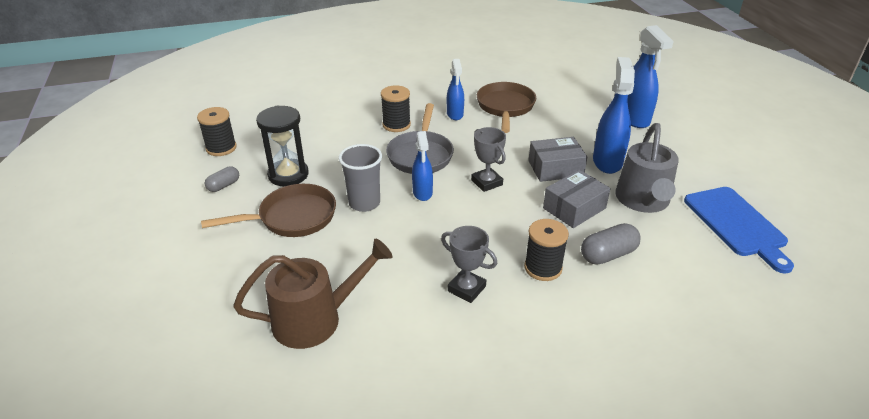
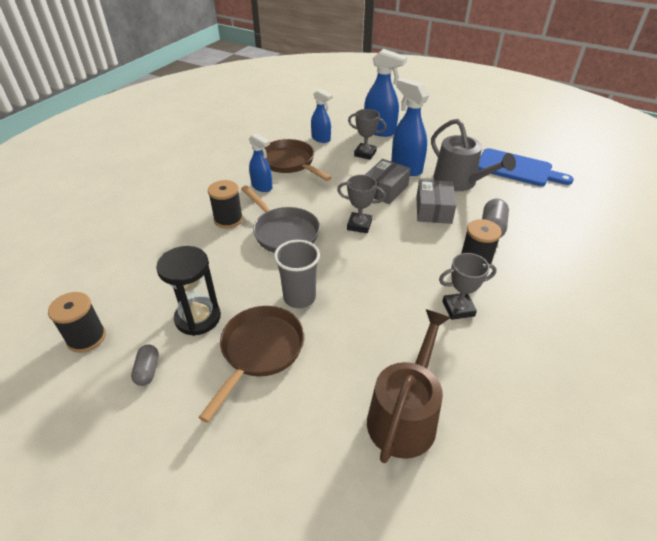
camera: 45 degrees left, 5 degrees up
(422, 193) = (329, 261): blue spray bottle -> blue spray bottle (321, 139)
(585, 131) = (365, 154): none -> grey trophy

